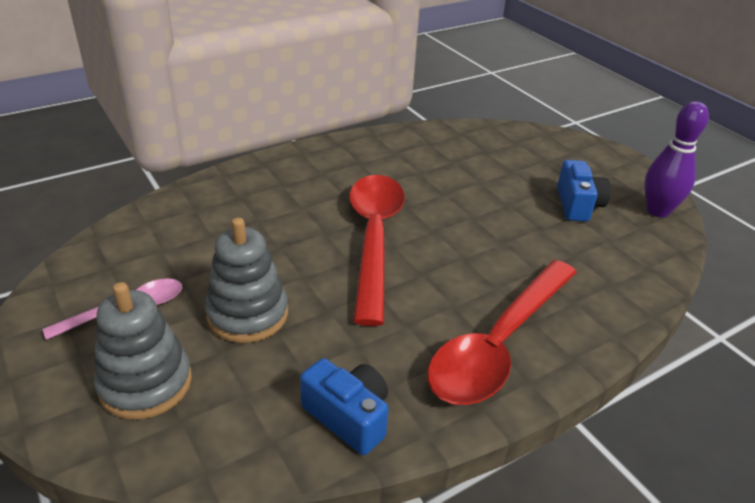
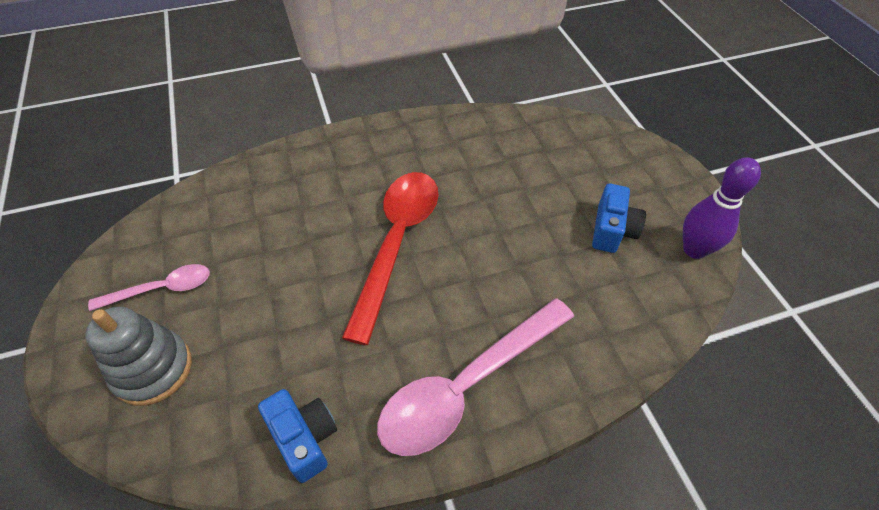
camera: 15 degrees right, 15 degrees up
(247, 314) = (257, 311): grey stacking toy -> none
(499, 344) = (467, 385): red spoon -> pink spoon

